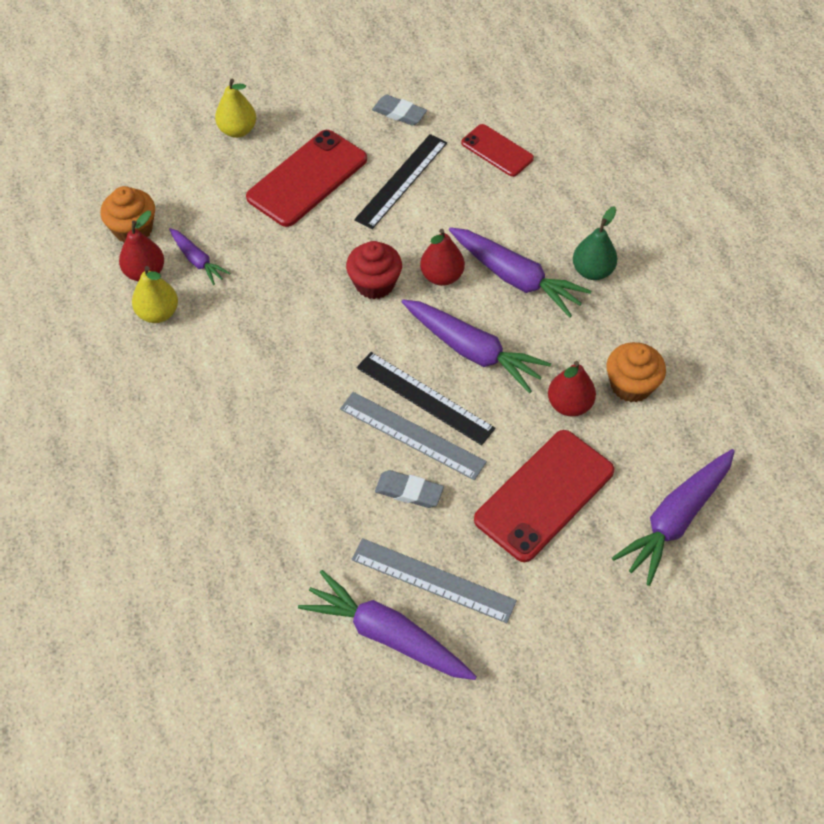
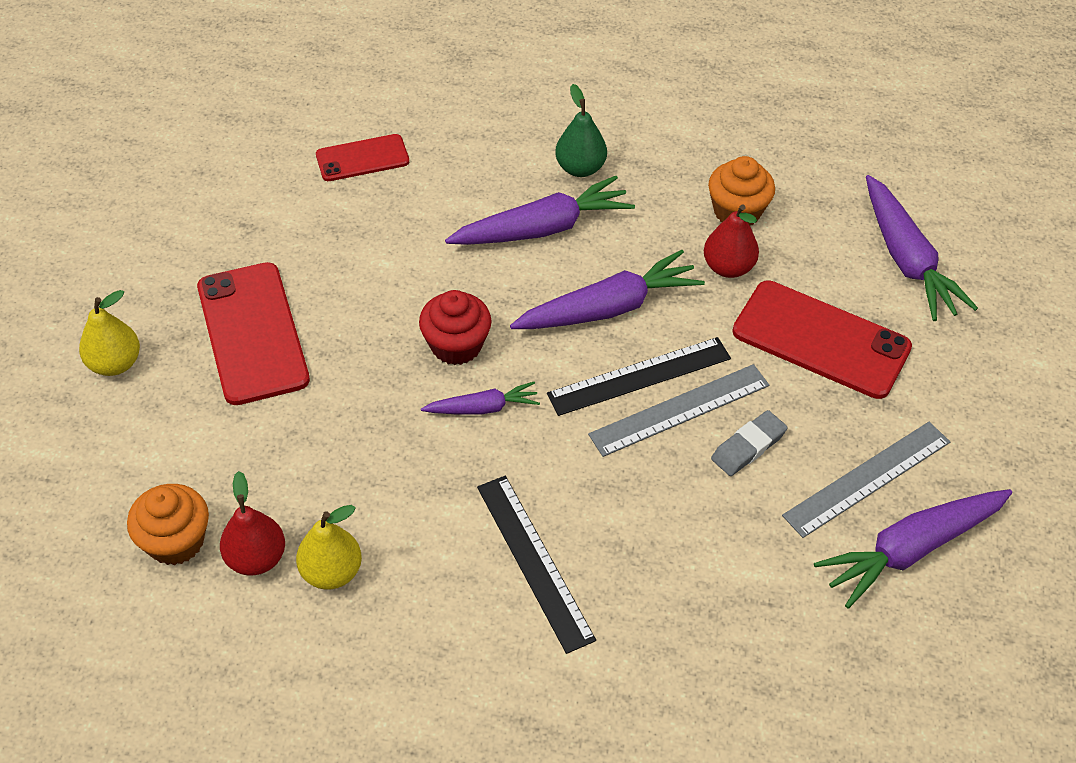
camera: 60 degrees left, 5 degrees down
(197, 260) = (284, 495): purple carrot -> purple carrot (483, 408)
(399, 113) = (233, 208): grey eraser -> none
(401, 181) = (332, 253): black ruler -> black ruler (534, 561)
(442, 276) = (492, 285): red pear -> none
(544, 495) = (821, 340): red phone -> red phone turned 45 degrees counterclockwise

